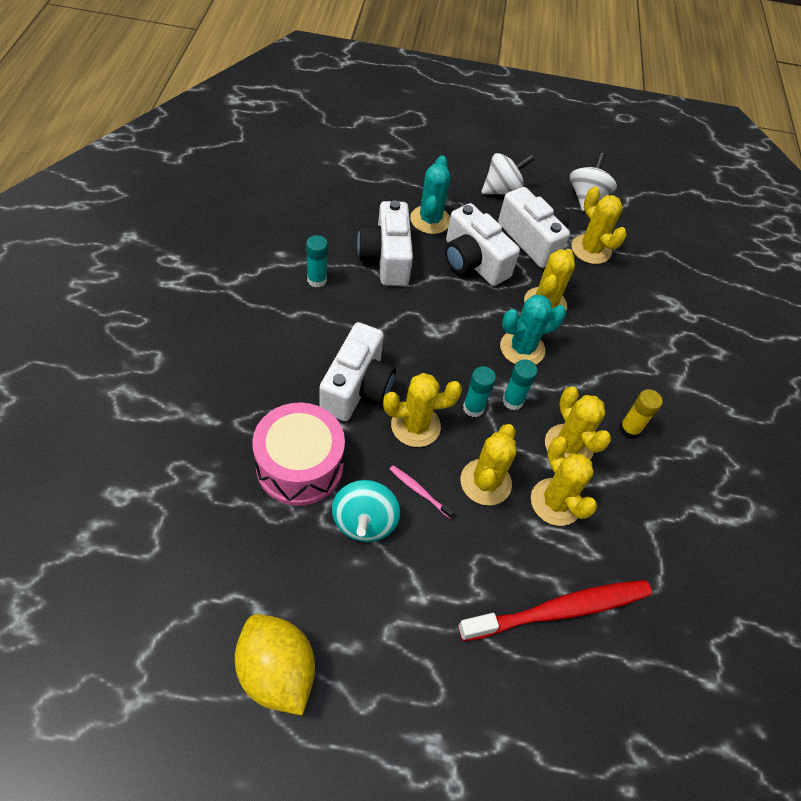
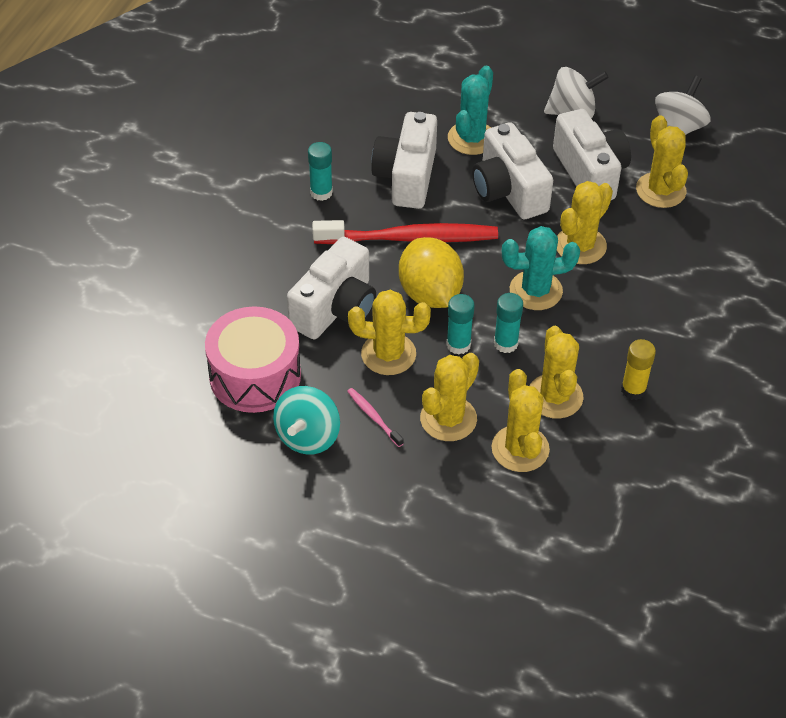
camera: 20 degrees right, 5 degrees down
(276, 671) = (188, 550): yellow lemon -> yellow lemon (430, 294)
(559, 610) = (488, 548): red toothbrush -> red toothbrush (409, 238)

